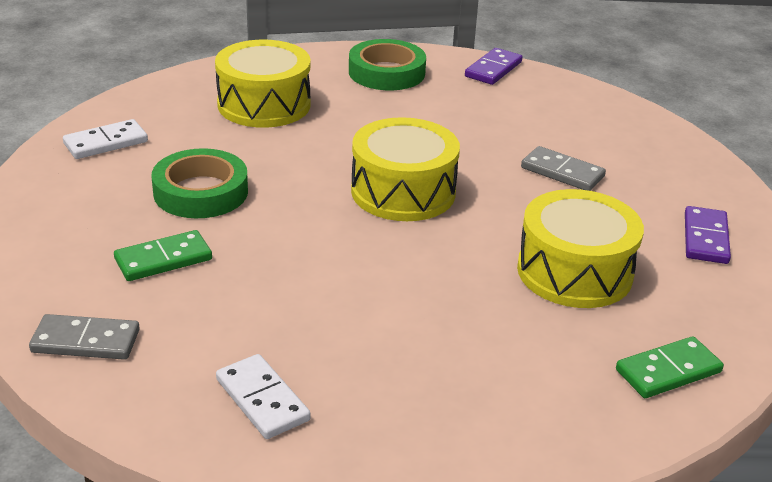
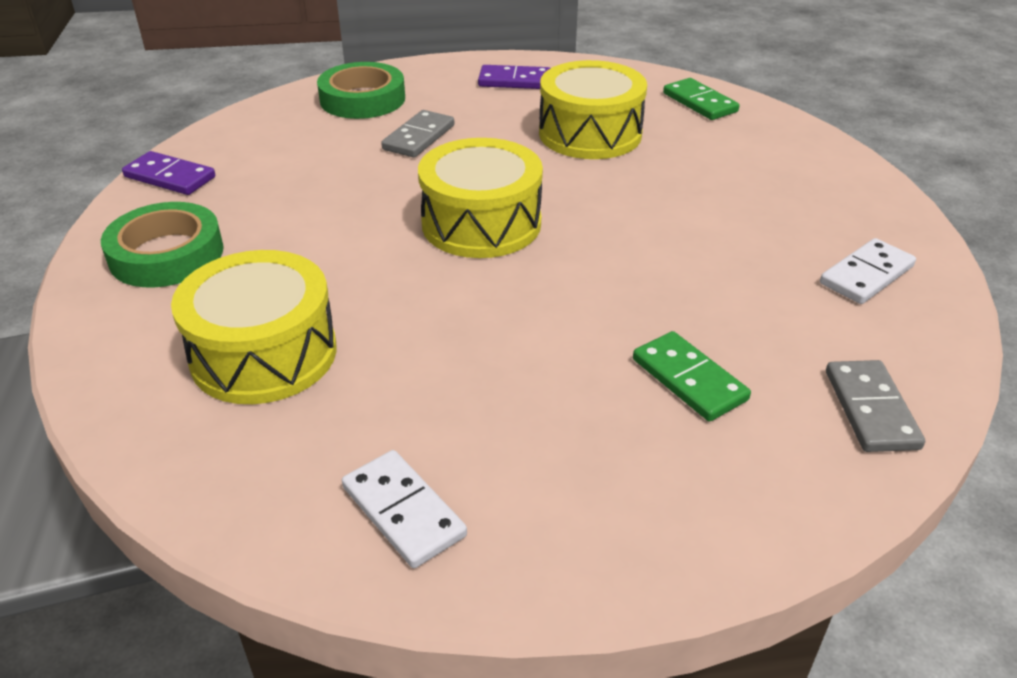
camera: 95 degrees left, 5 degrees up
(201, 192) = (525, 375): green tape -> green tape (362, 99)

